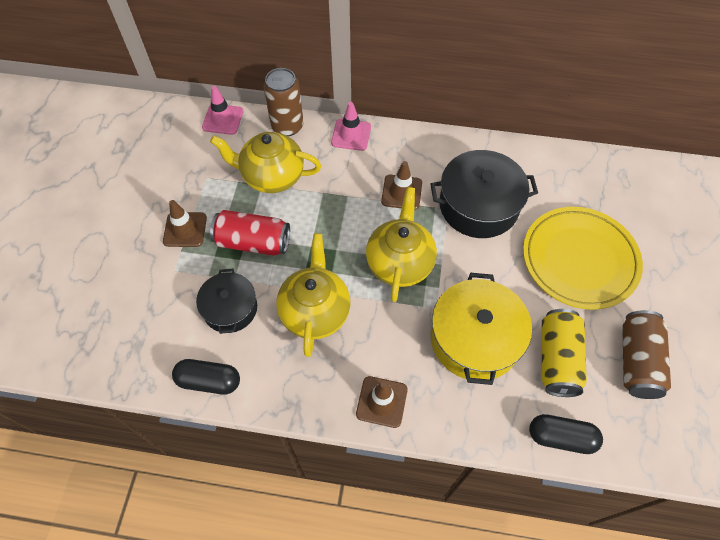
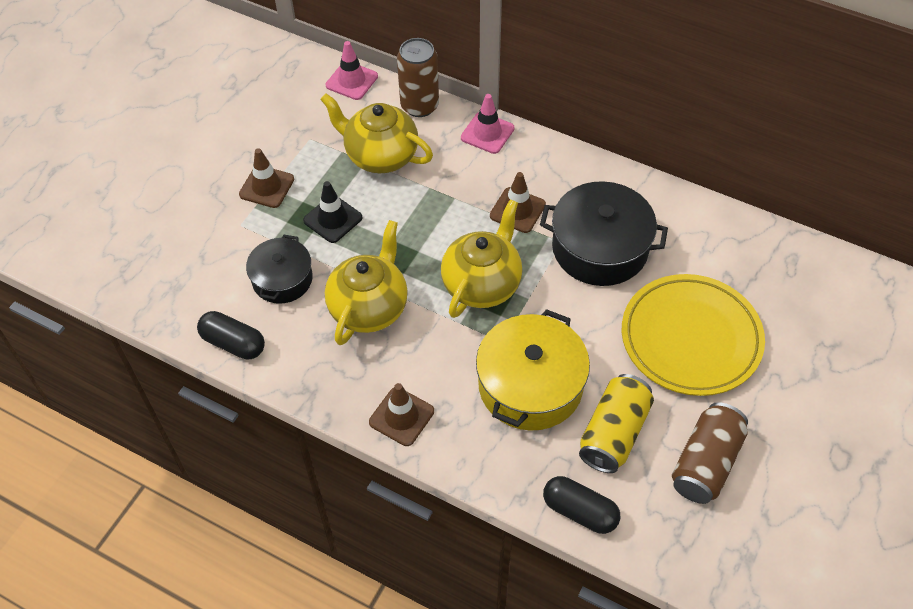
camera: 20 degrees right, 5 degrees down
(253, 242) = (333, 219): red can -> black traffic cone

